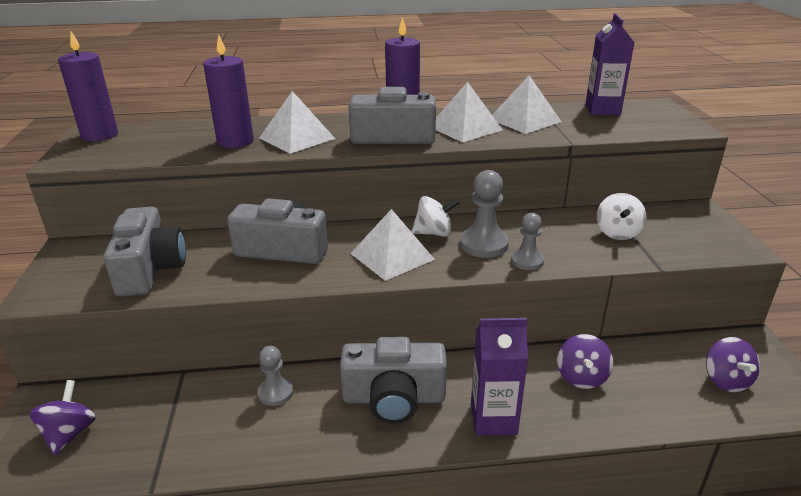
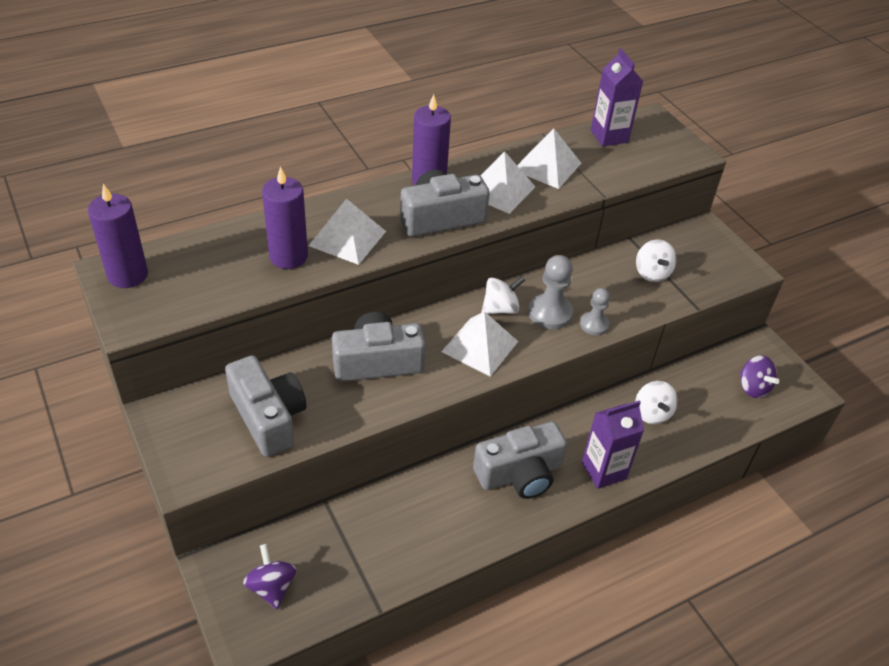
camera: 25 degrees left, 15 degrees up
(275, 393) = (421, 497): grey pawn -> none
(581, 377) = (652, 413): purple spinning top -> white spinning top

